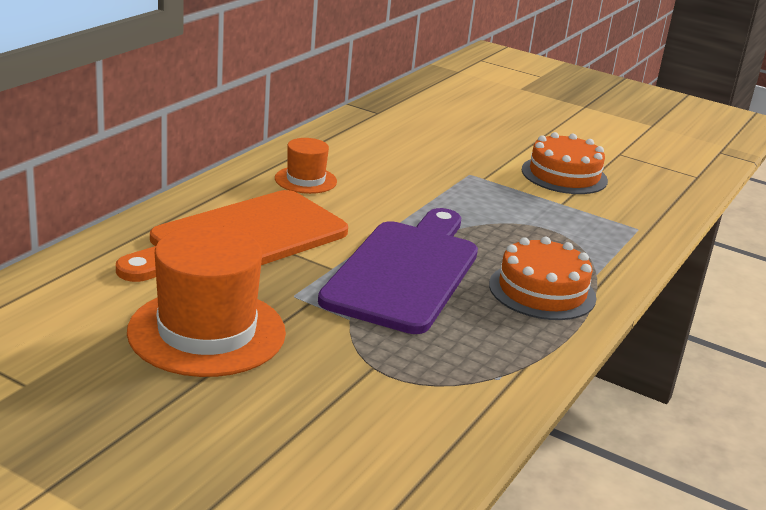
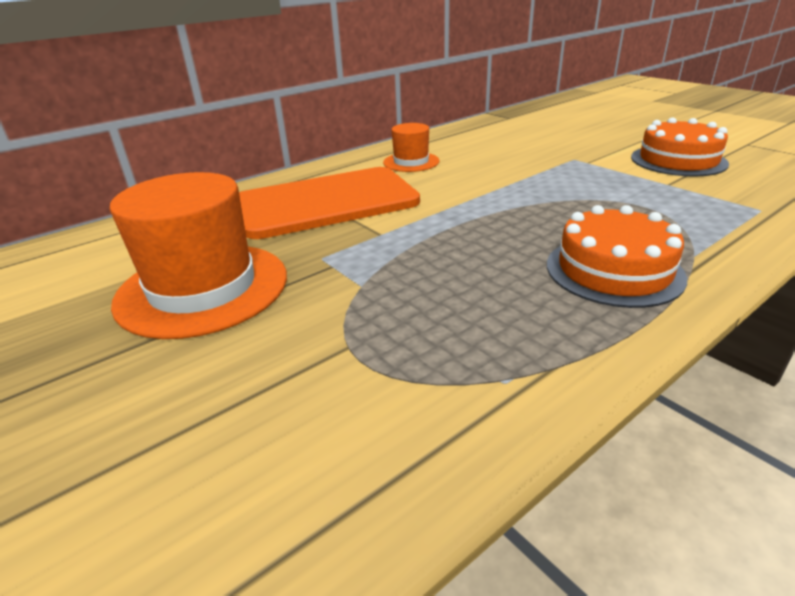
camera: 25 degrees right, 5 degrees up
(405, 272) = (456, 241): purple cutting board -> none

